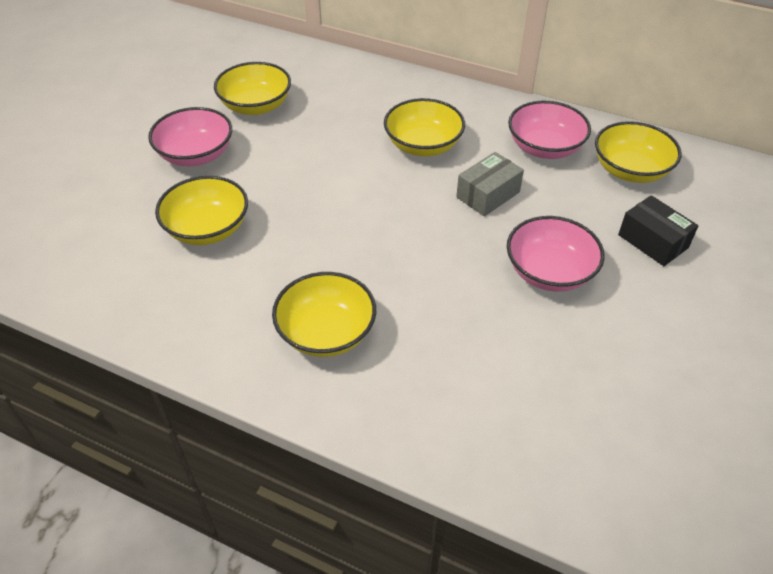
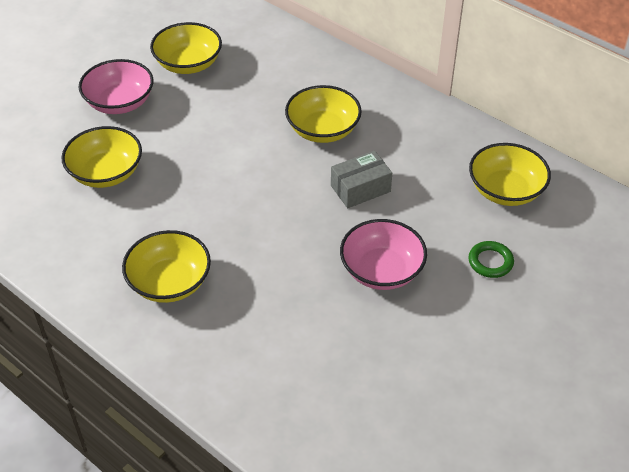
camera: 15 degrees right, 0 degrees up
(544, 148) = (435, 153): pink bowl -> none
(653, 241) = (490, 262): black box -> green ring

